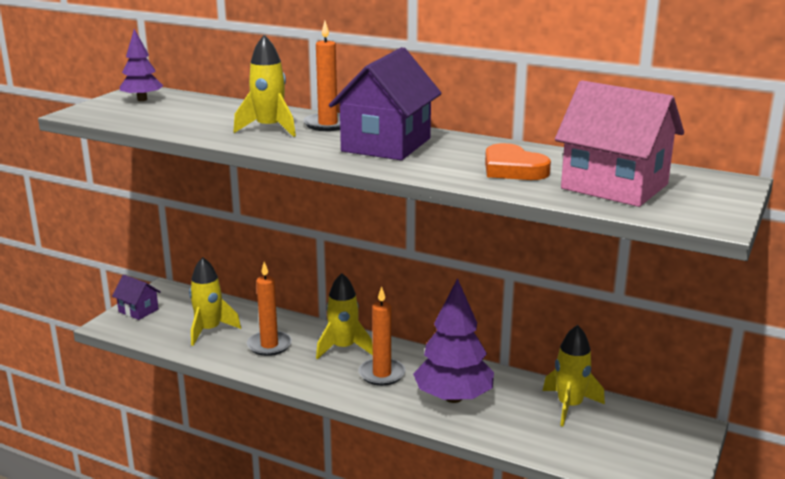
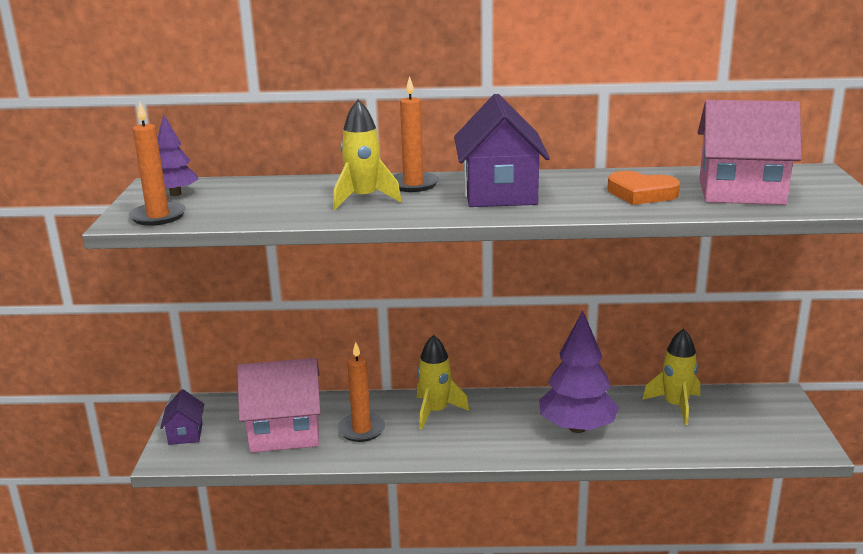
camera: 25 degrees left, 0 degrees up
(138, 310) = (185, 434): purple house -> purple house turned 75 degrees clockwise
(209, 330) = (284, 432): yellow rocket -> pink house
(382, 374) = (495, 425): orange candle -> orange candle (158, 216)

